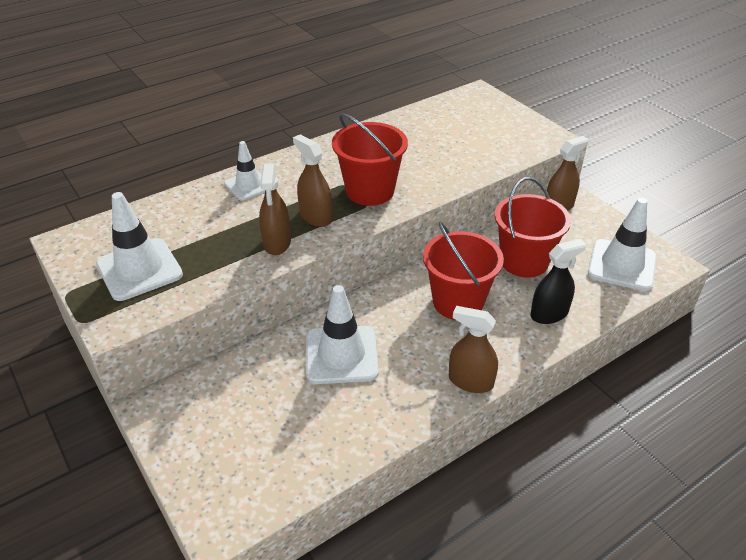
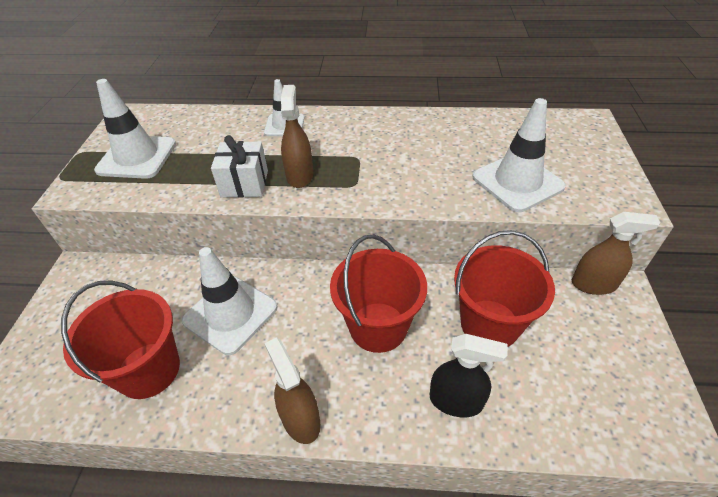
camera: 40 degrees right, 5 degrees up
(277, 243) = (244, 183): brown spray bottle -> white gift
(370, 191) = (371, 173): red bucket -> red bucket (148, 370)
(622, 265) = (606, 398): white traffic cone -> white traffic cone (517, 182)

